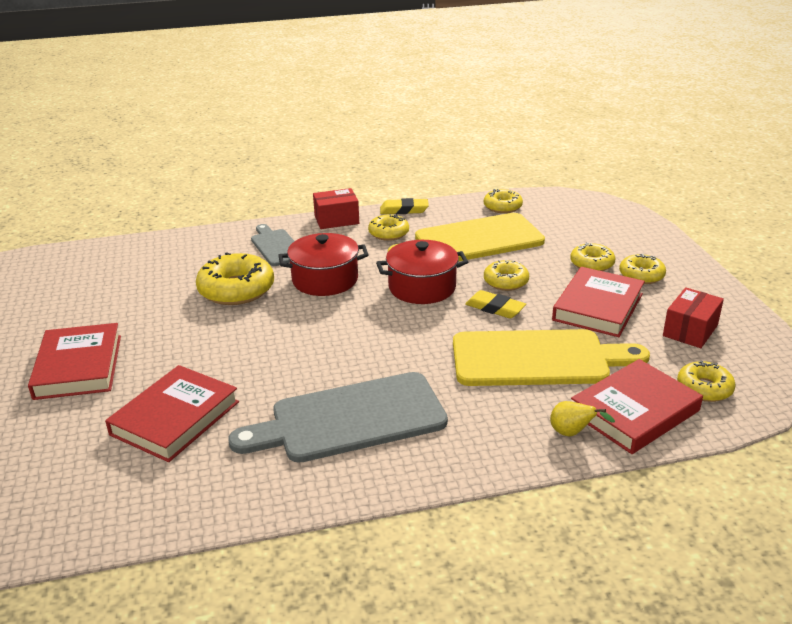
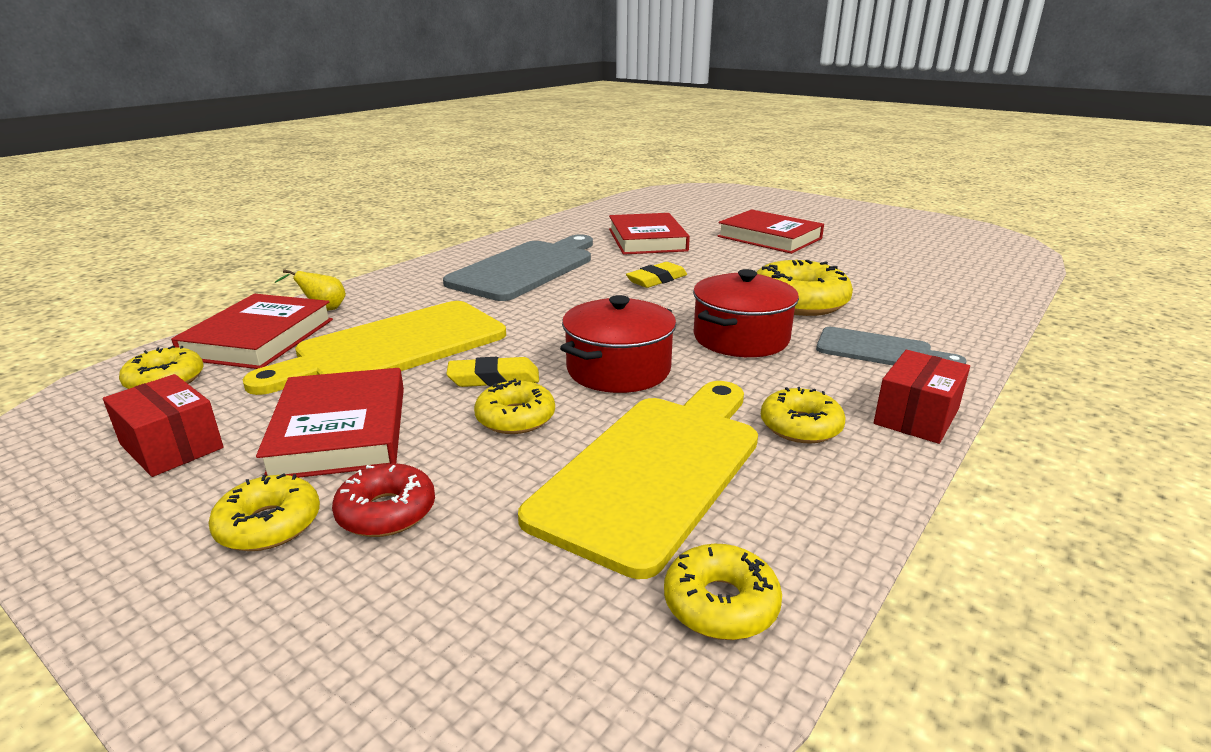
camera: 140 degrees right, 5 degrees down
(404, 210) = (874, 486): yellow eraser -> yellow eraser (656, 280)
(592, 264) = (386, 512): yellow donut -> red donut
(690, 330) = (171, 446): red box -> red box turned 45 degrees counterclockwise

